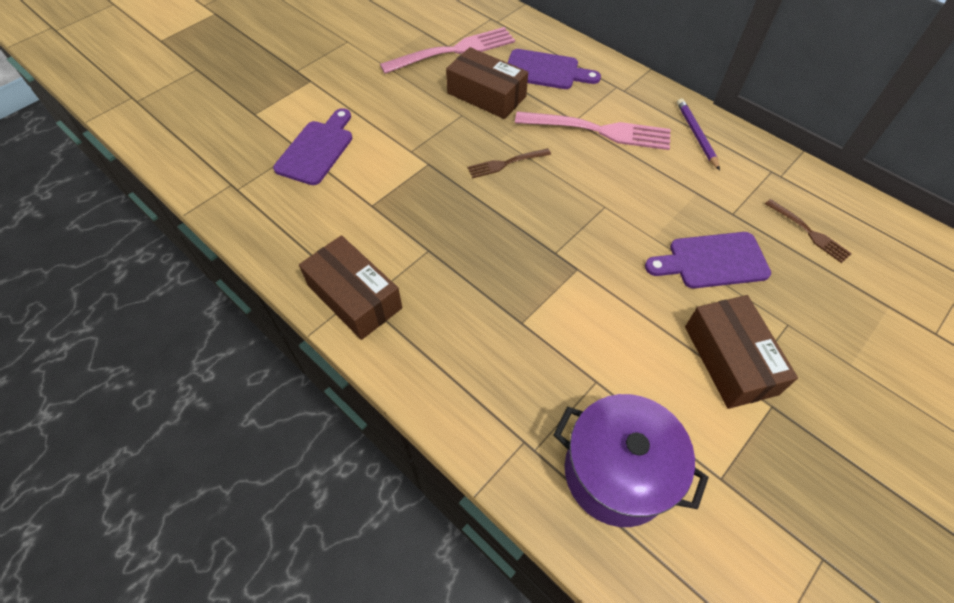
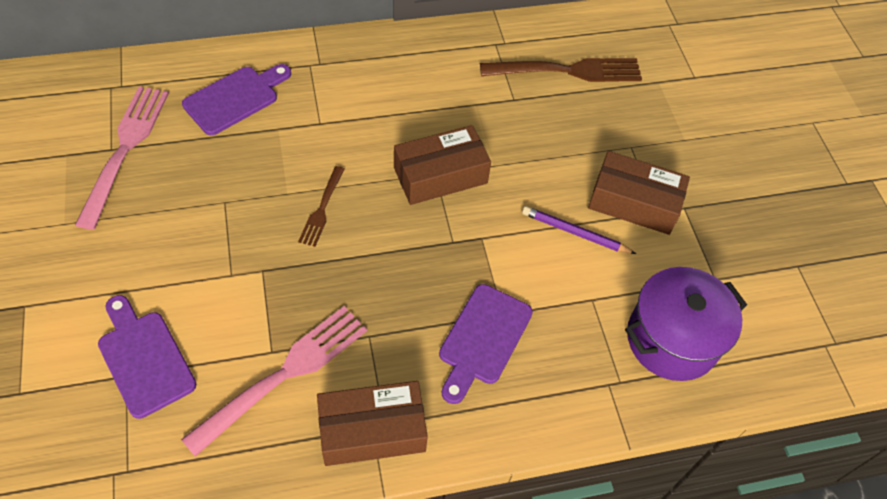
camera: 60 degrees left, 0 degrees up
(486, 95) = (218, 165): brown box -> brown box (440, 175)
(599, 130) = (349, 115): pink fork -> pink fork (284, 374)
(696, 135) = (417, 57): purple pencil -> purple pencil (575, 232)
(712, 261) = (545, 146): purple cutting board -> purple cutting board (483, 339)
(809, 232) = (567, 71): brown fork -> brown fork, size x1.89

